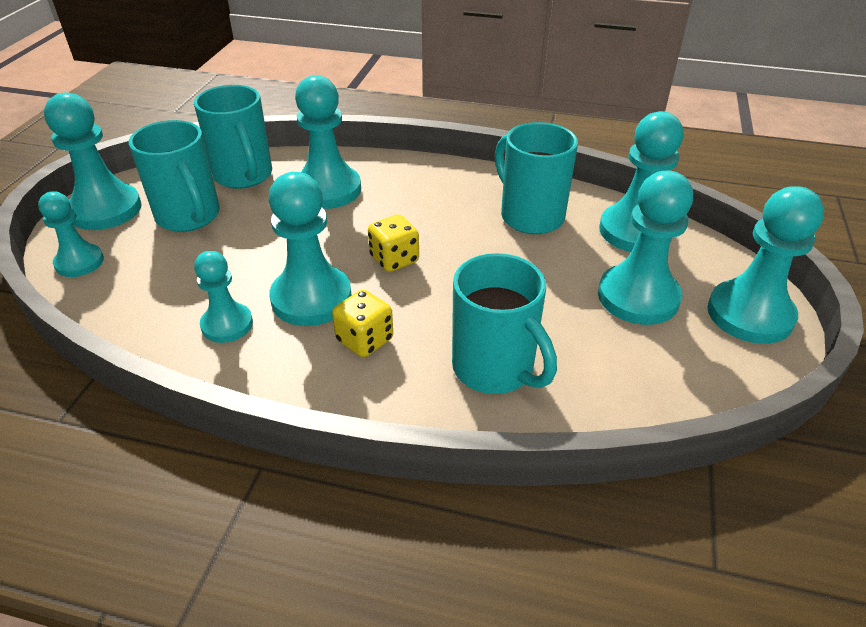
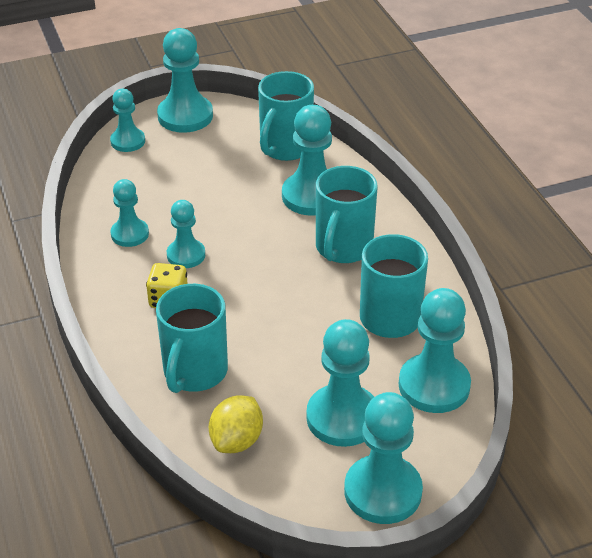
camera: 55 degrees right, 0 degrees up
(189, 217) = (214, 154): turquoise mug -> turquoise mug (343, 248)
(311, 298) = (186, 255): turquoise pawn -> turquoise pawn, size x0.61
(394, 259) = (262, 271): yellow dice -> none
(621, 381) = (237, 440): none -> yellow lemon

